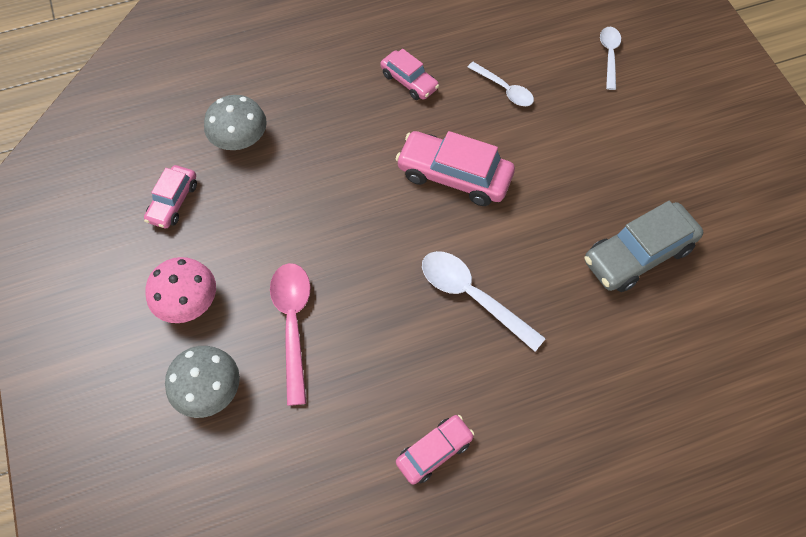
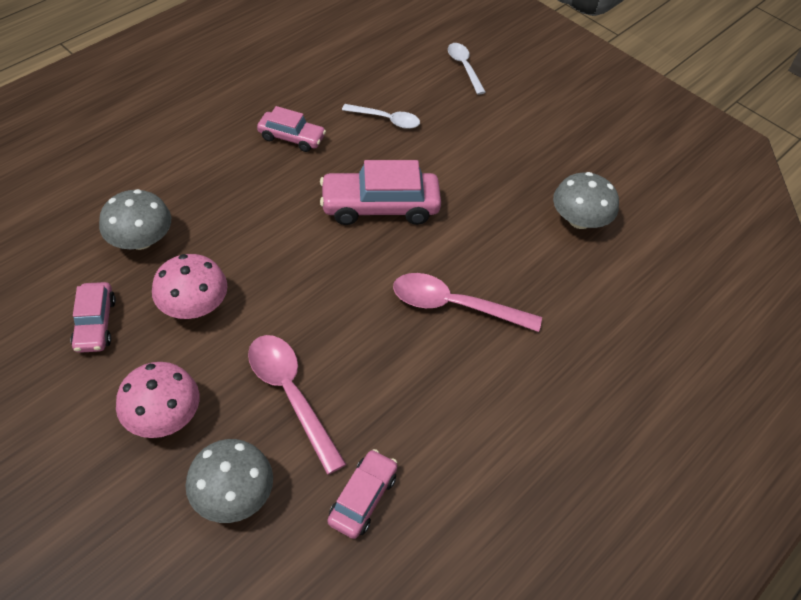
camera: 30 degrees left, 10 degrees down
(254, 213) = (194, 305): none -> pink mushroom
(434, 451) = (495, 458): pink car -> pink car (362, 498)
(472, 296) = (454, 306): white spoon -> pink spoon
(638, 254) = (579, 220): grey car -> grey mushroom

